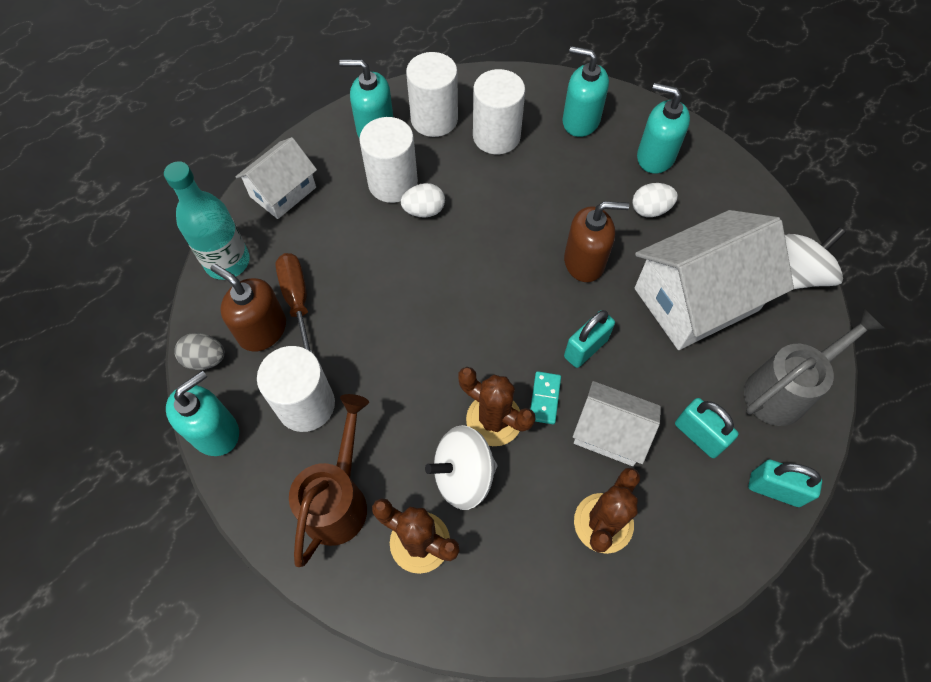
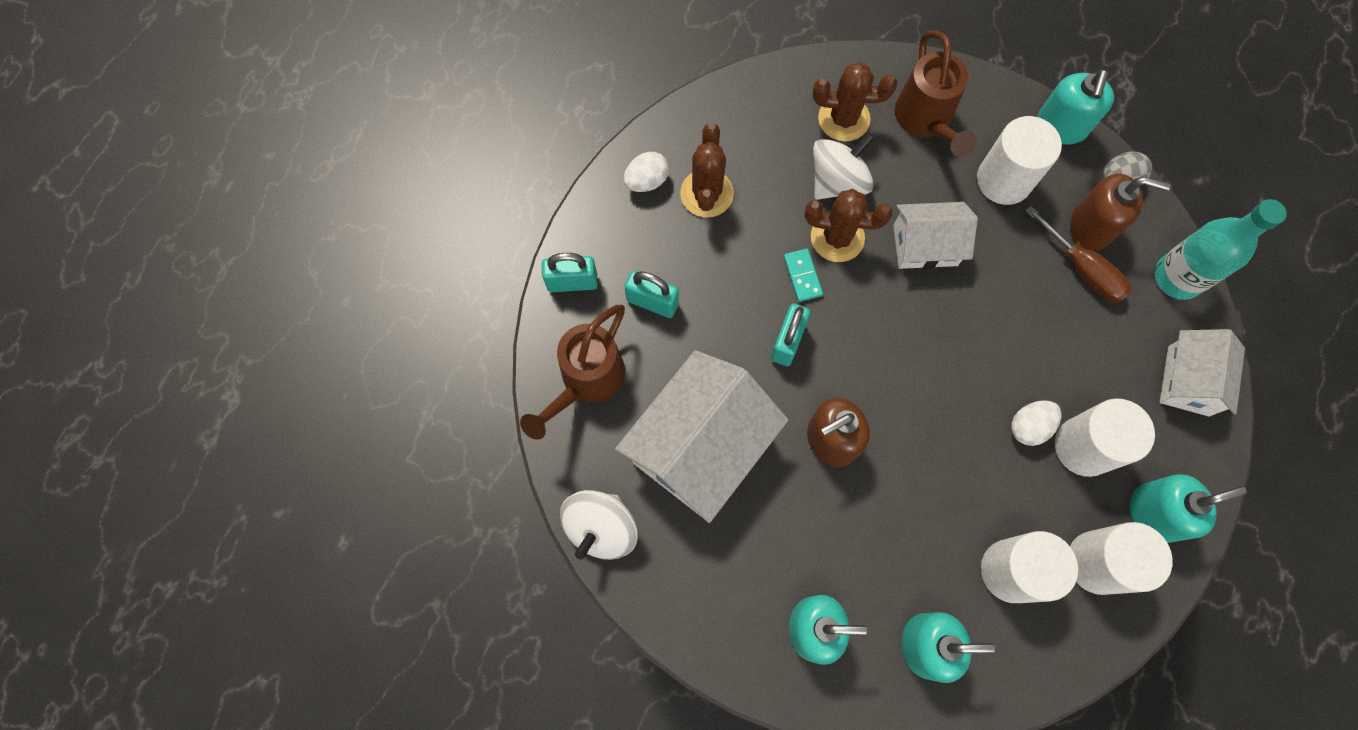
camera: 155 degrees right, 10 degrees up
(610, 433) = (731, 270): white house -> white house (925, 245)
(650, 210) = (789, 543): white egg -> white egg (647, 181)
(783, 390) = (586, 381): grey watering can -> brown watering can

